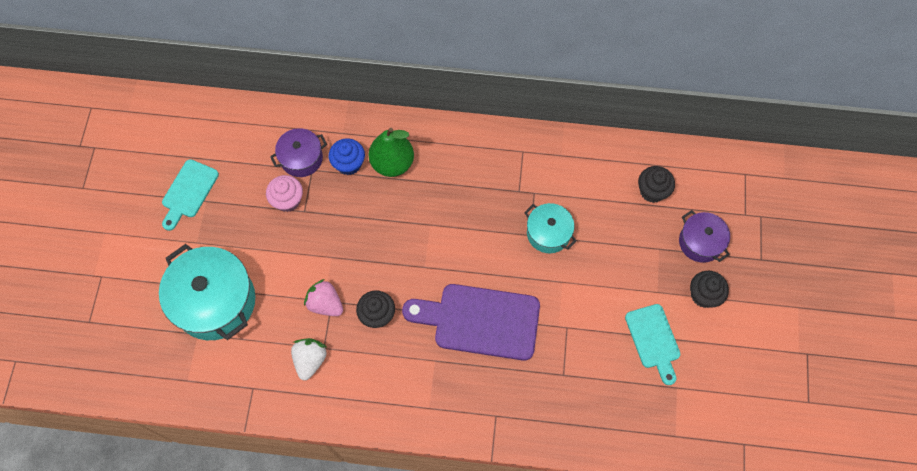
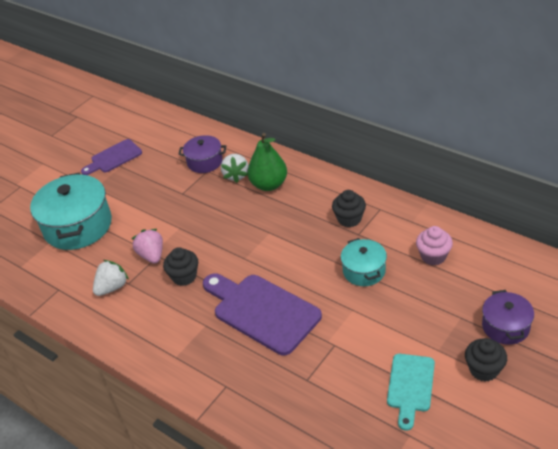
camera: 35 degrees right, 25 degrees down
(188, 192) = (114, 157): turquoise cutting board -> purple cutting board
(288, 200) = (175, 183): pink cupcake -> pink cupcake (433, 256)
(349, 164) = (236, 175): blue cupcake -> white strawberry
(652, 191) = (480, 272): black cupcake -> black cupcake (349, 219)

